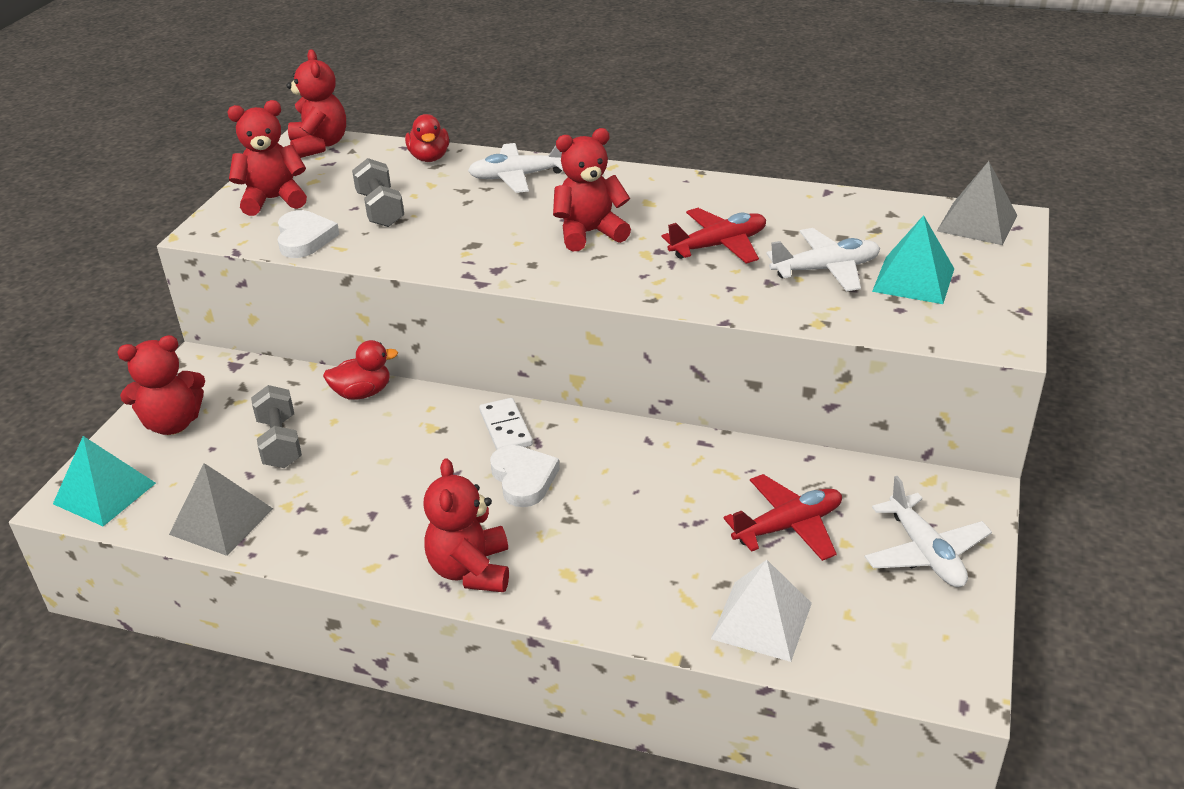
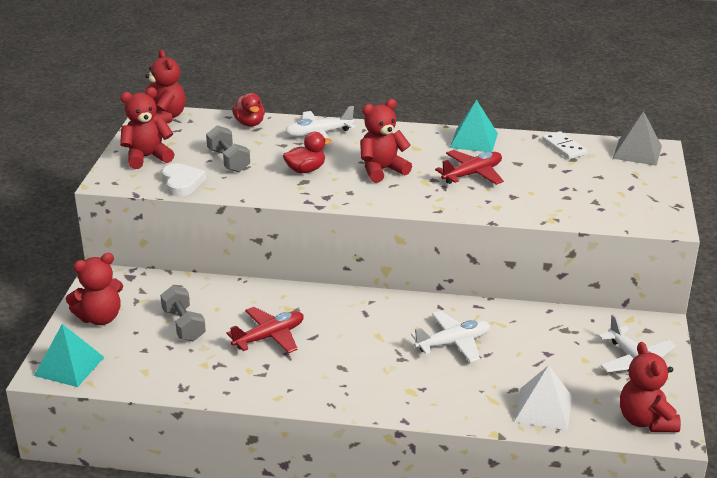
camera: 10 degrees left, 5 degrees down
(221, 521) = (162, 377): grey pyramid -> none
(362, 393) = (231, 289): red duck -> red duck (305, 170)
(471, 570) = (346, 394): red teddy bear -> red teddy bear (645, 420)
(505, 428) = (340, 306): white domino -> white domino (564, 147)
(523, 479) = (363, 336): white heart -> none
(788, 526) = (546, 353): red plane -> red plane (269, 337)
(825, 269) = (547, 186): white plane -> white plane (453, 343)
(913, 280) = (605, 190): turquoise pyramid -> turquoise pyramid (474, 140)

